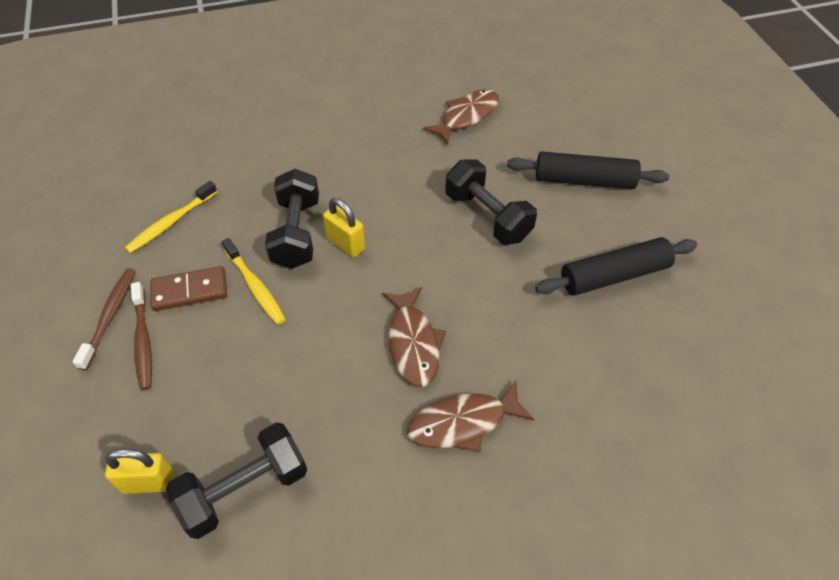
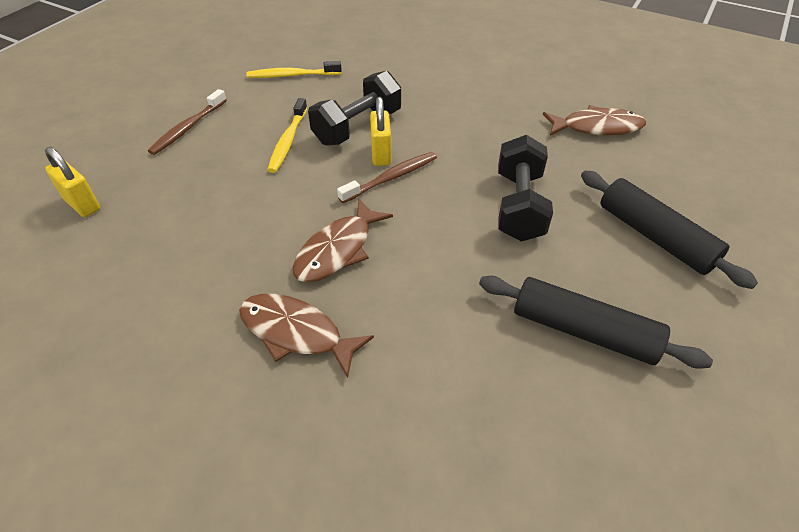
camera: 45 degrees right, 5 degrees down
(110, 316) = (191, 104): brown toothbrush -> brown toothbrush (391, 178)
(190, 291) = (249, 118): brown domino -> none
(245, 489) = (116, 251): black dumbbell -> none

